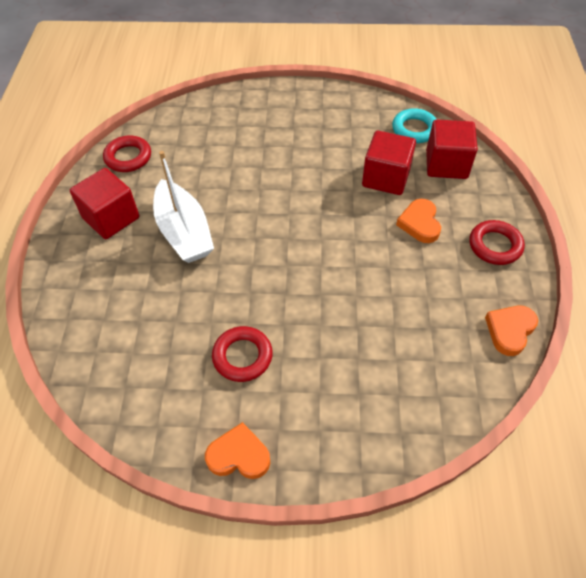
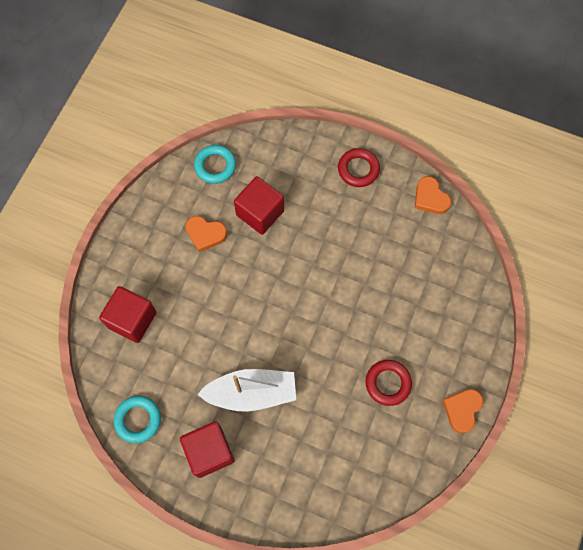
camera: 70 degrees left, 15 degrees up
(128, 157) = (138, 420): red ring -> turquoise ring
(419, 223) = (317, 210): orange heart -> orange heart (205, 234)
(446, 164) = (265, 161): red cube -> red cube (132, 320)

